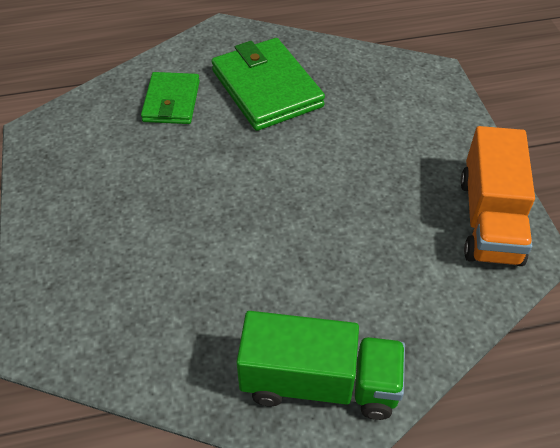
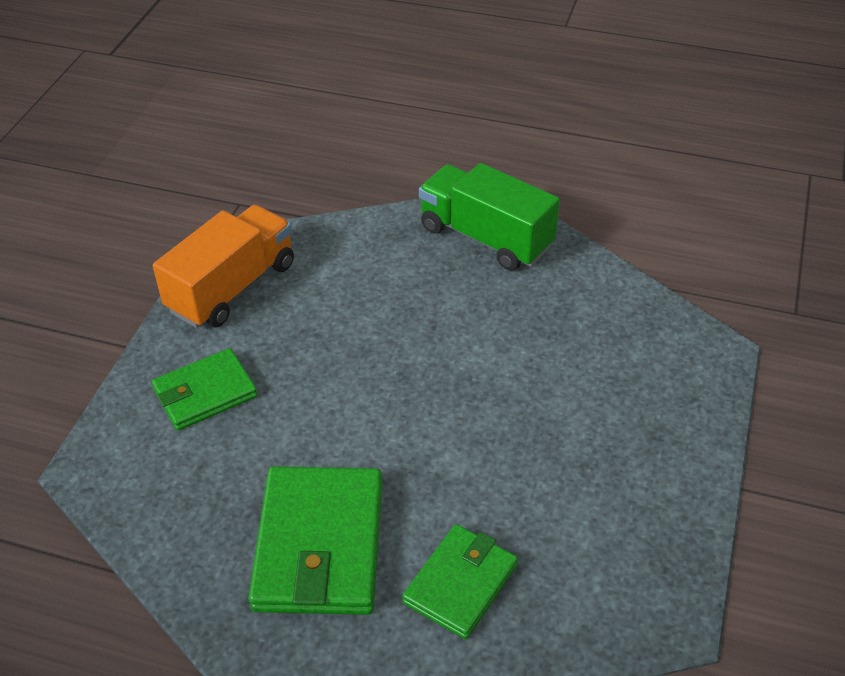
camera: 150 degrees left, 5 degrees down
(418, 137) = (205, 393): none -> green wallet

